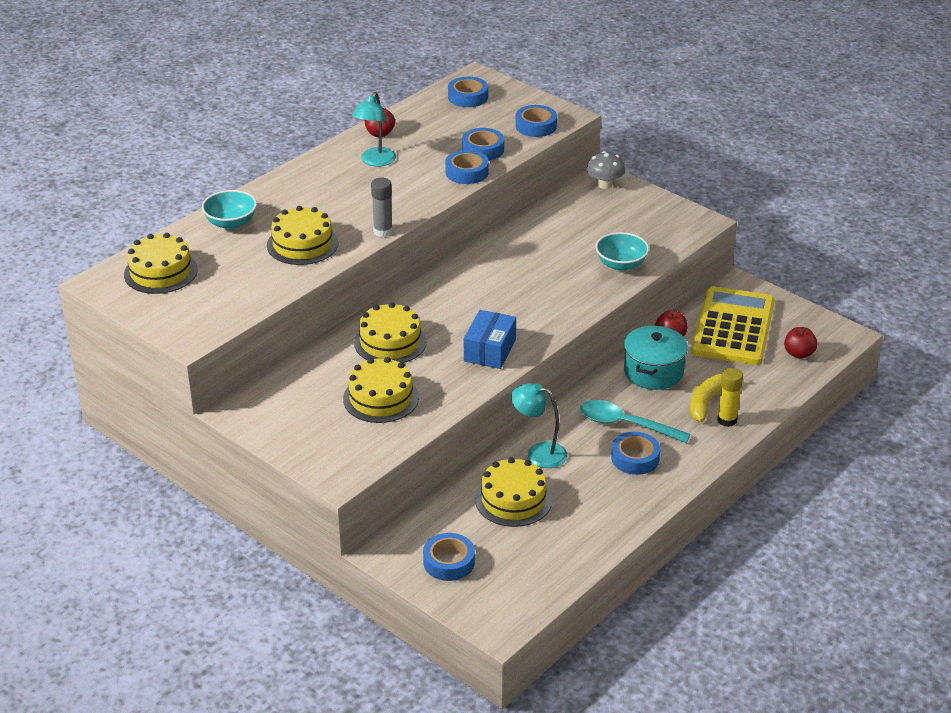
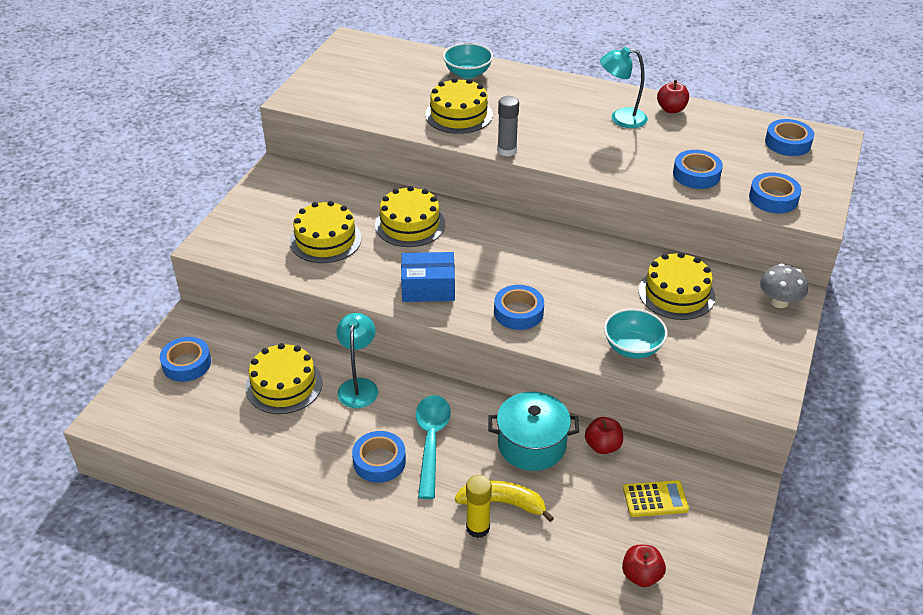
camera: 70 degrees right, 5 degrees up
(160, 272) = (378, 61): yellow cake -> yellow cake (676, 293)
(467, 172) = (645, 174): blue tape -> blue tape (518, 312)
(733, 327) = (655, 499): yellow calculator -> yellow calculator, size x0.43

